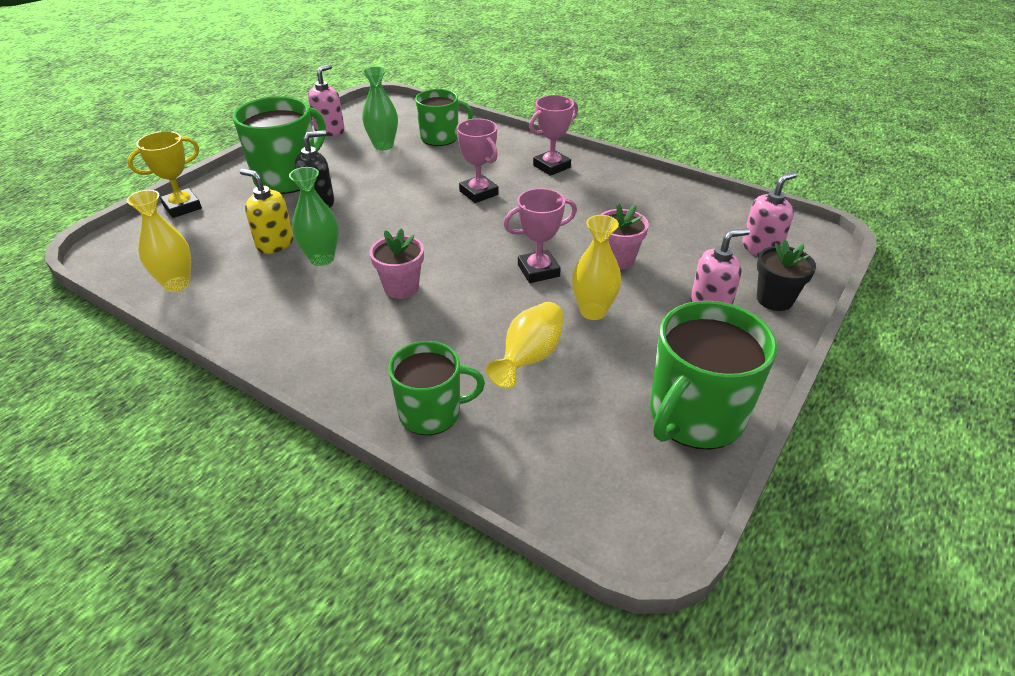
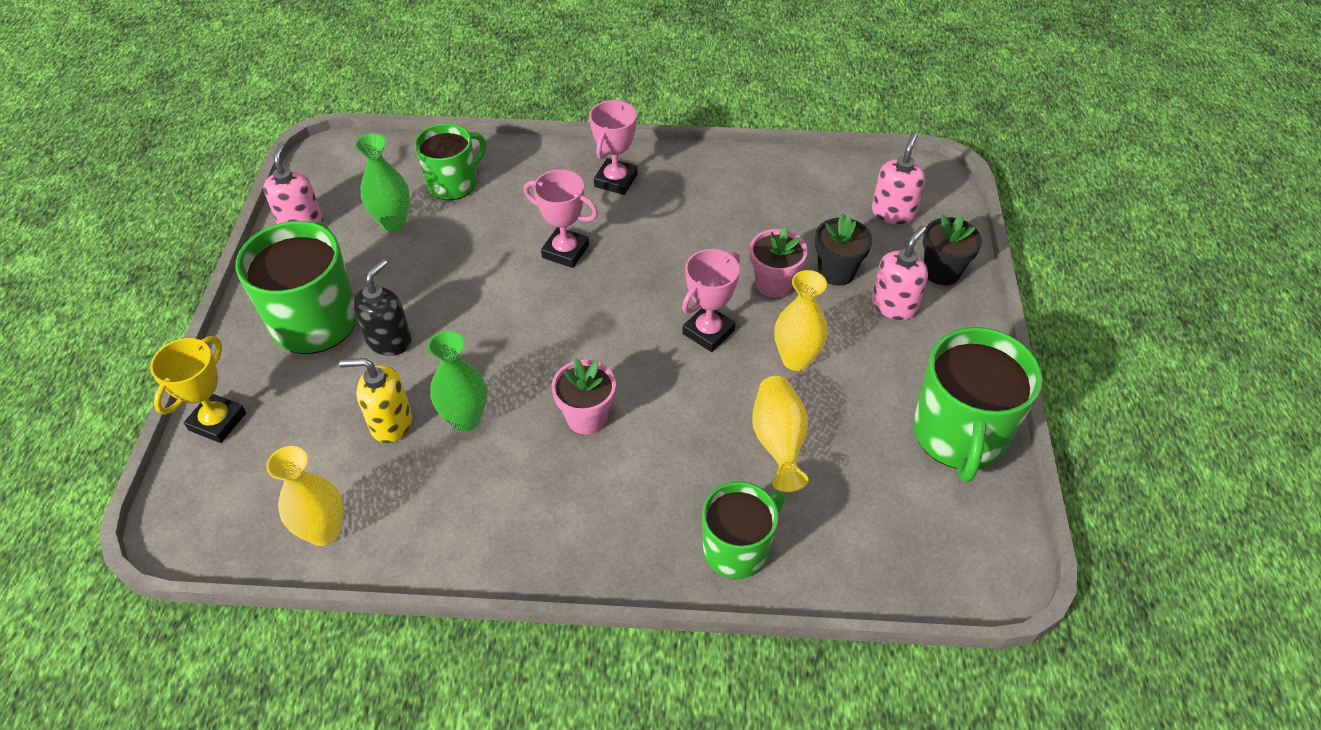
camera: 30 degrees left, 10 degrees up
(677, 269) = (836, 272): none -> black flower pot

